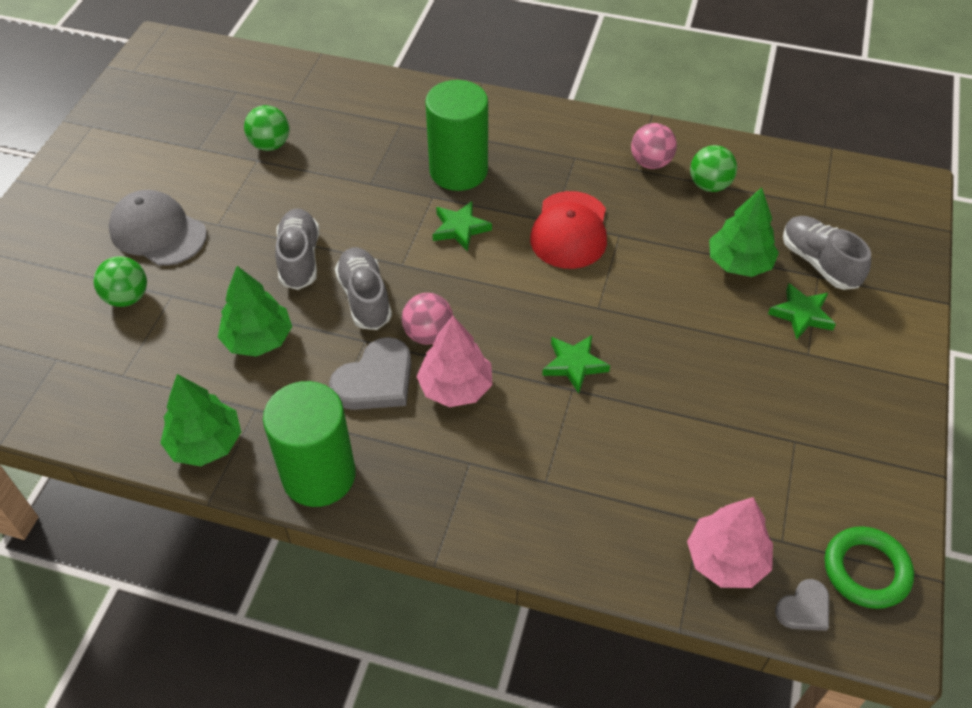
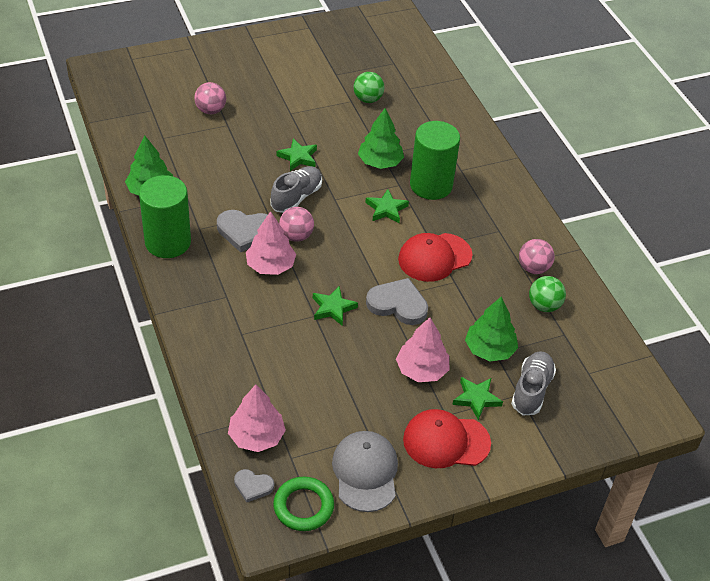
camera: 50 degrees right, 5 degrees down
(127, 297) = (210, 110): green ball -> pink ball
(158, 232) = (262, 95): grey cap -> grey cap (365, 472)
(258, 339) = (230, 172): green tree -> green tree (380, 162)
(299, 259) = (298, 157): grey shoe -> green star
(614, 302) = (398, 304): none -> grey heart
(728, 337) = (422, 370): none -> pink tree
(846, 375) = (446, 441): none -> red cap

